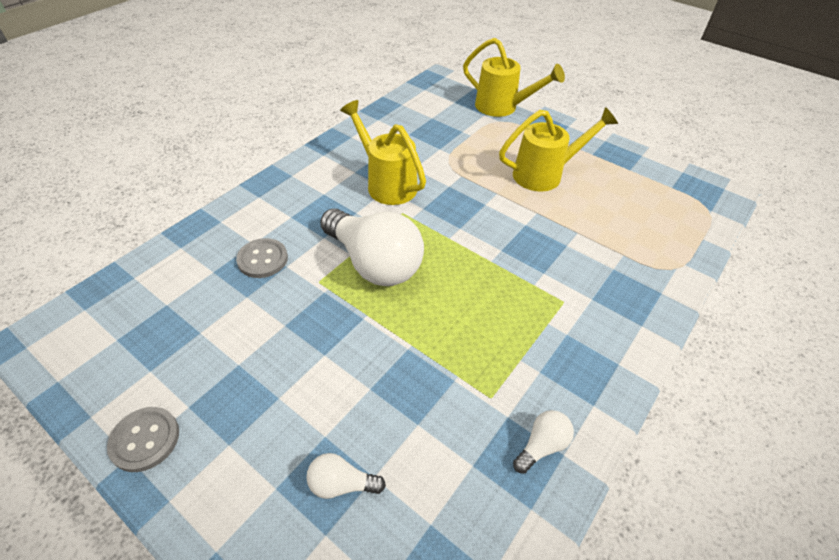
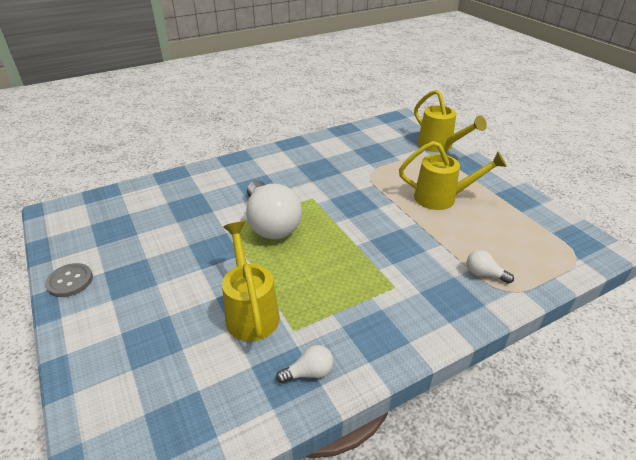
camera: 25 degrees right, 10 degrees down
(262, 259) = (201, 203): grey button -> none
(341, 484) = (160, 345): white light bulb -> white light bulb (484, 274)
(387, 184) = (314, 178): yellow watering can -> yellow watering can (251, 312)

